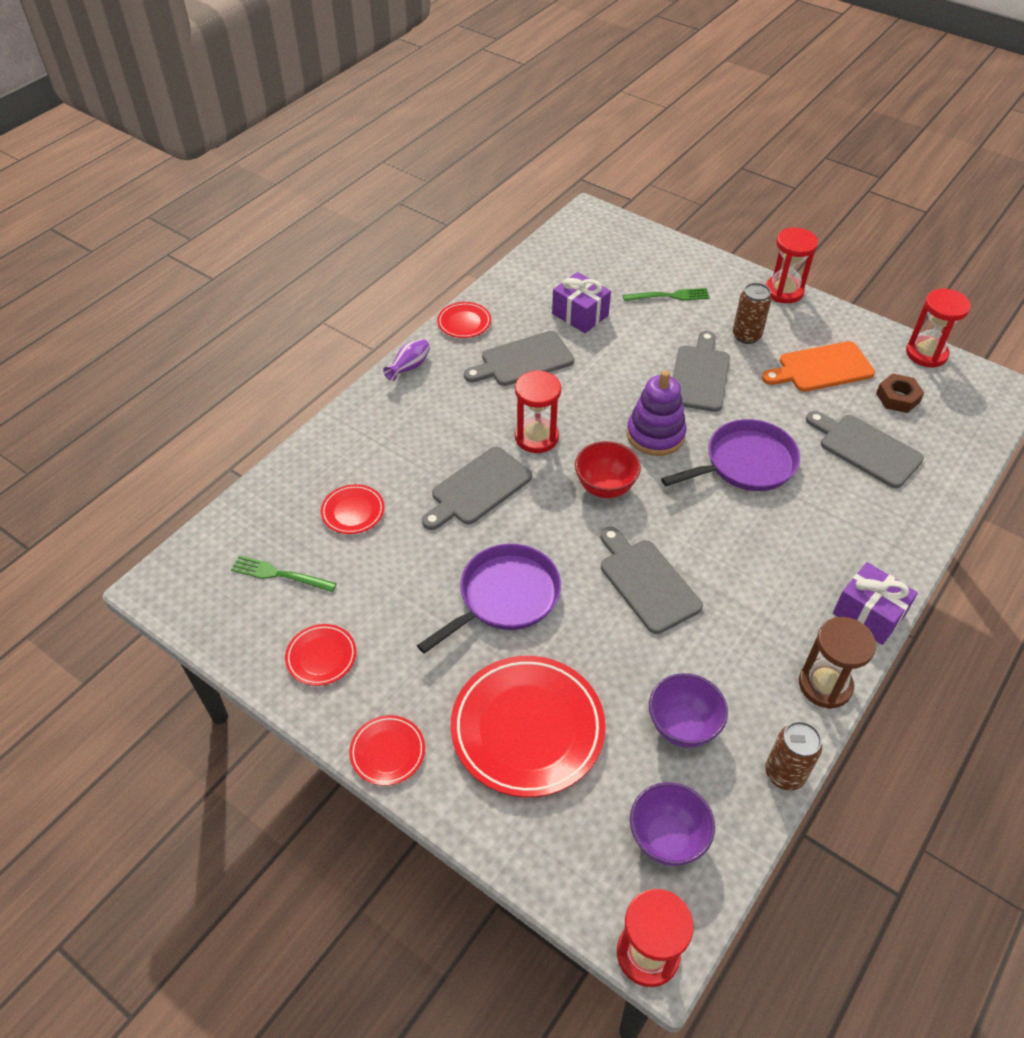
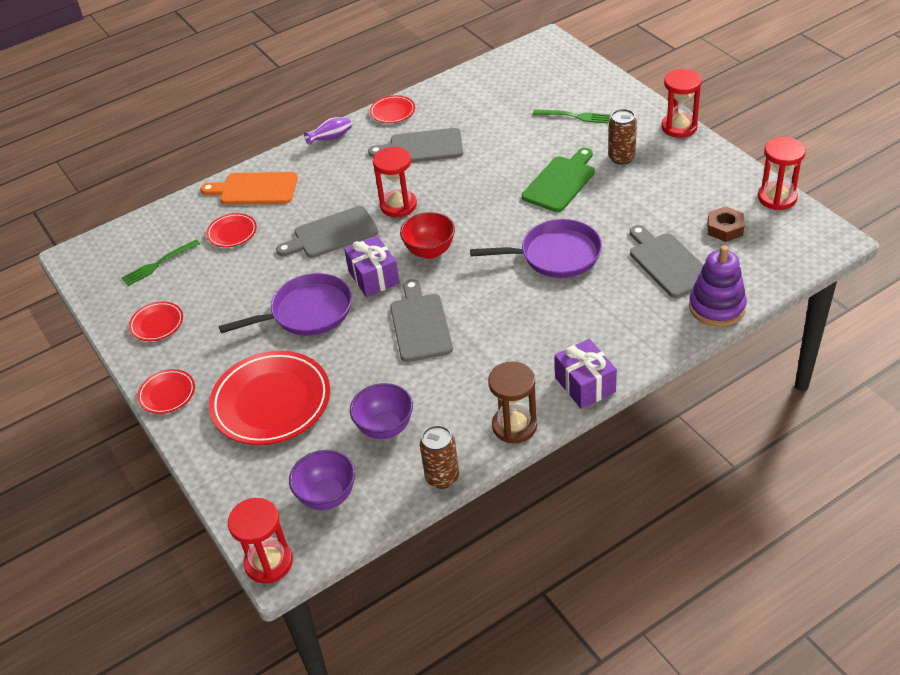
camera: 25 degrees right, 5 degrees down
(279, 574) = (158, 264): green fork -> green fork turned 75 degrees counterclockwise
(580, 314) = (489, 120): purple gift -> purple gift (374, 277)
(655, 435) = (494, 220): purple stacking toy -> purple stacking toy (717, 307)
(699, 375) = (560, 182): grey cutting board -> green cutting board
(821, 368) = (671, 194): orange cutting board -> orange cutting board (255, 189)

